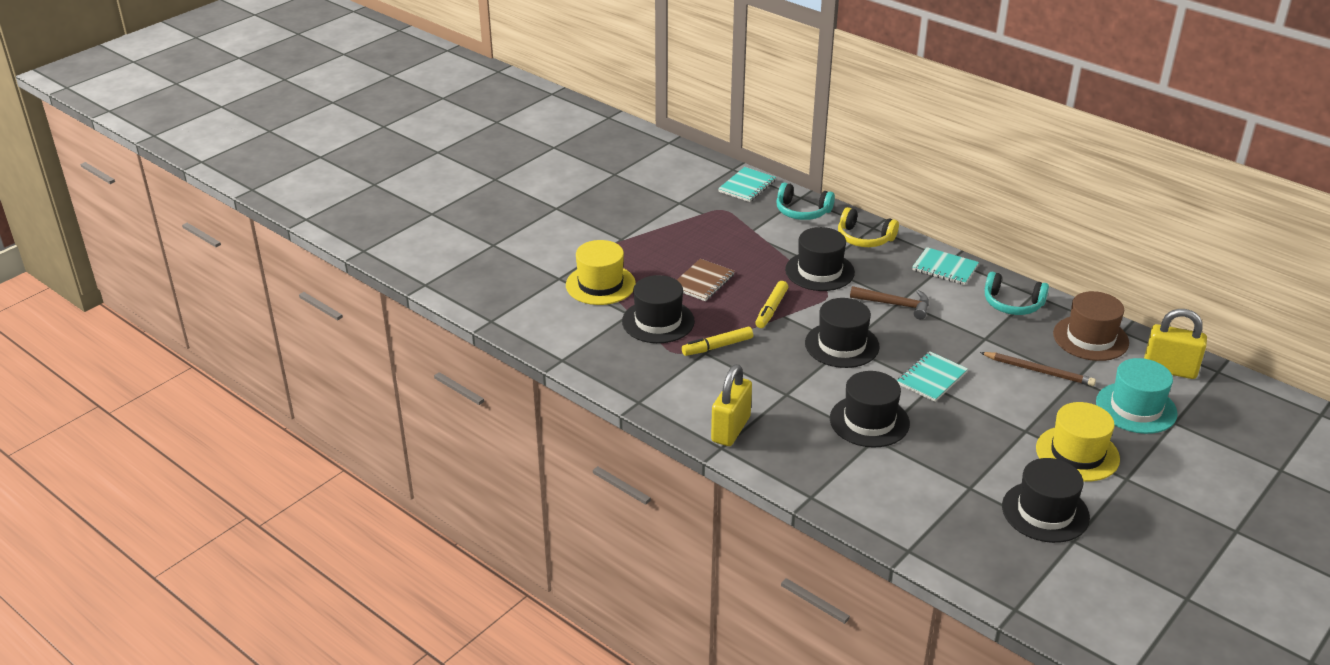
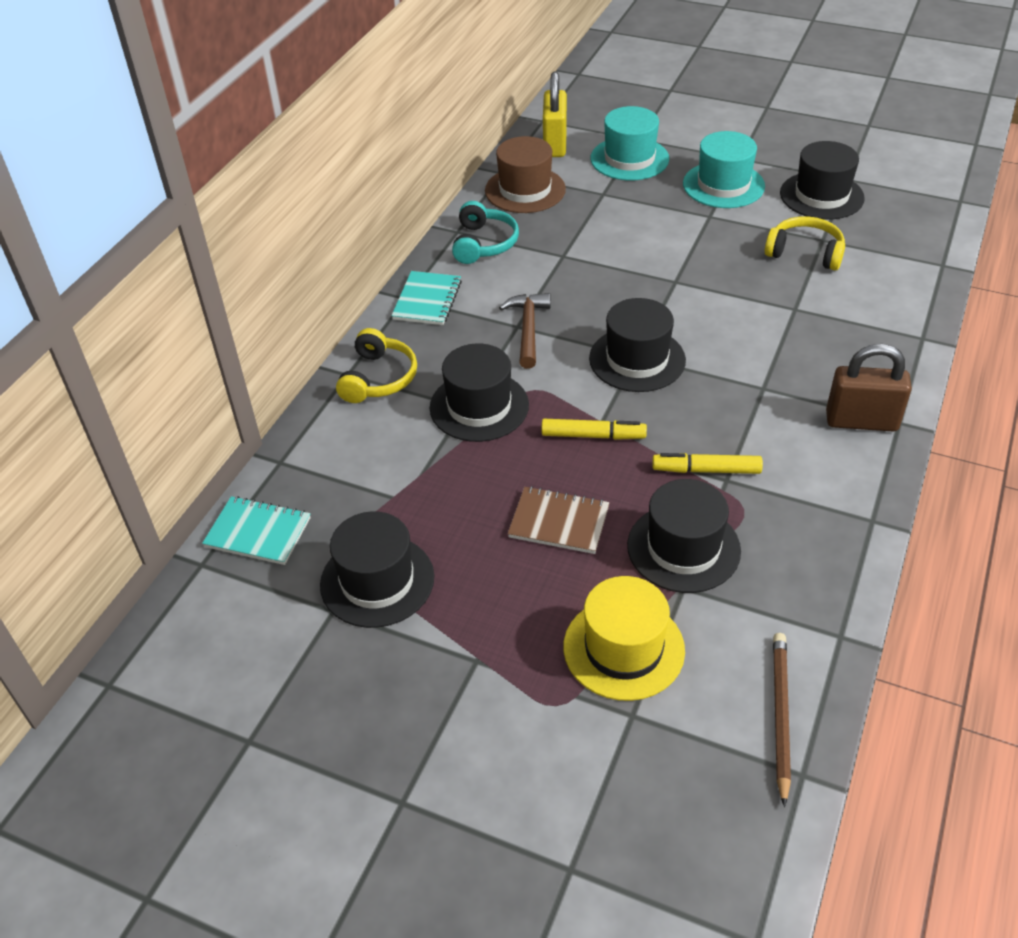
camera: 105 degrees left, 10 degrees up
(717, 347) = (706, 470): yellow marker -> yellow marker turned 135 degrees clockwise
(730, 429) = (861, 421): yellow padlock -> brown padlock
(802, 211) = (322, 452): turquoise headphones -> none
(869, 421) = (767, 317): black hat -> black hat (377, 581)
(932, 378) = (661, 283): turquoise notebook -> none
(952, 470) = (805, 253): none -> yellow headphones
(1038, 371) = (603, 216): brown pencil -> brown pencil (780, 715)
(1077, 453) = (723, 185): yellow hat -> turquoise hat

